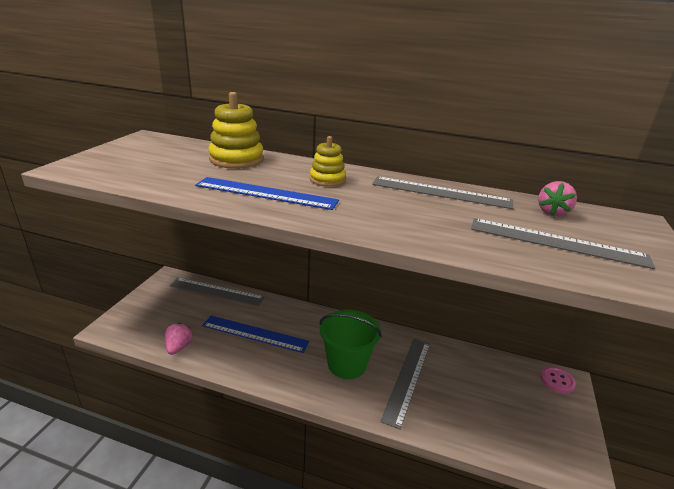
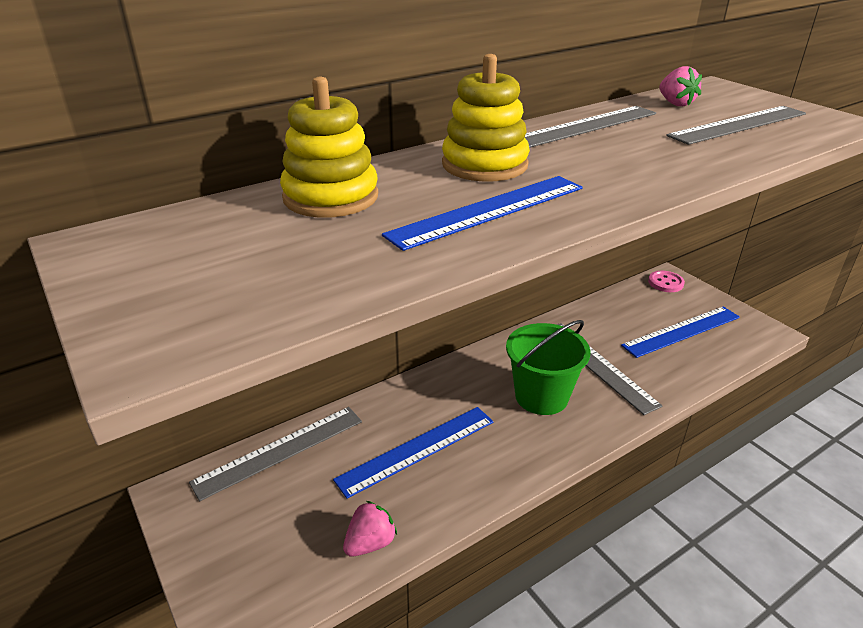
camera: 50 degrees left, 5 degrees up
(179, 347) = (370, 543): pink strawberry -> pink strawberry turned 90 degrees clockwise
(327, 180) = (484, 165): yellow stacking toy -> yellow stacking toy, size x1.59
(505, 412) = (681, 331): none -> blue ruler

